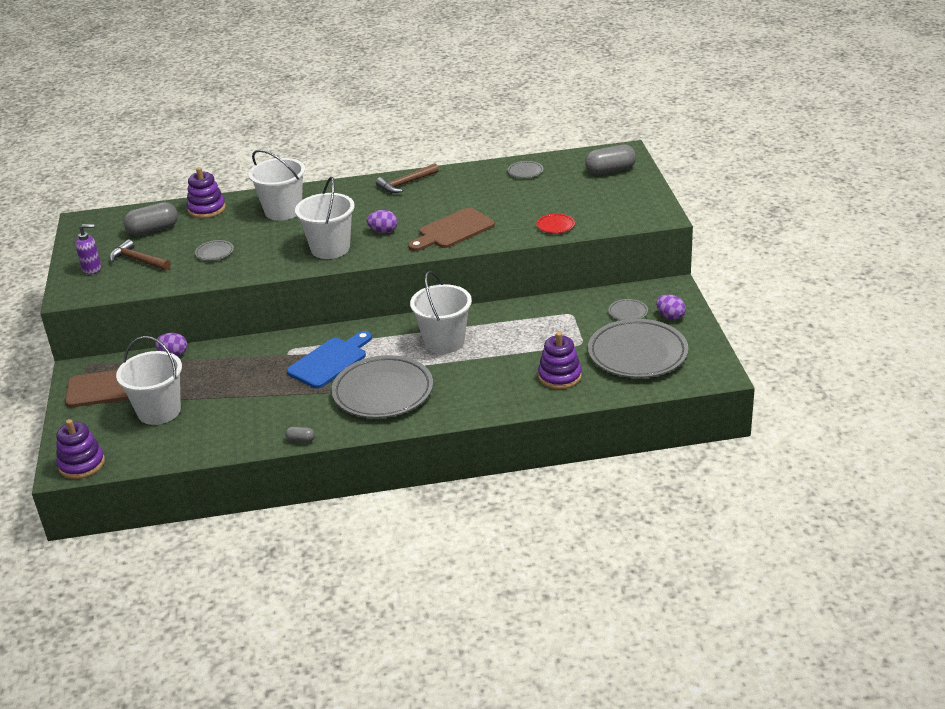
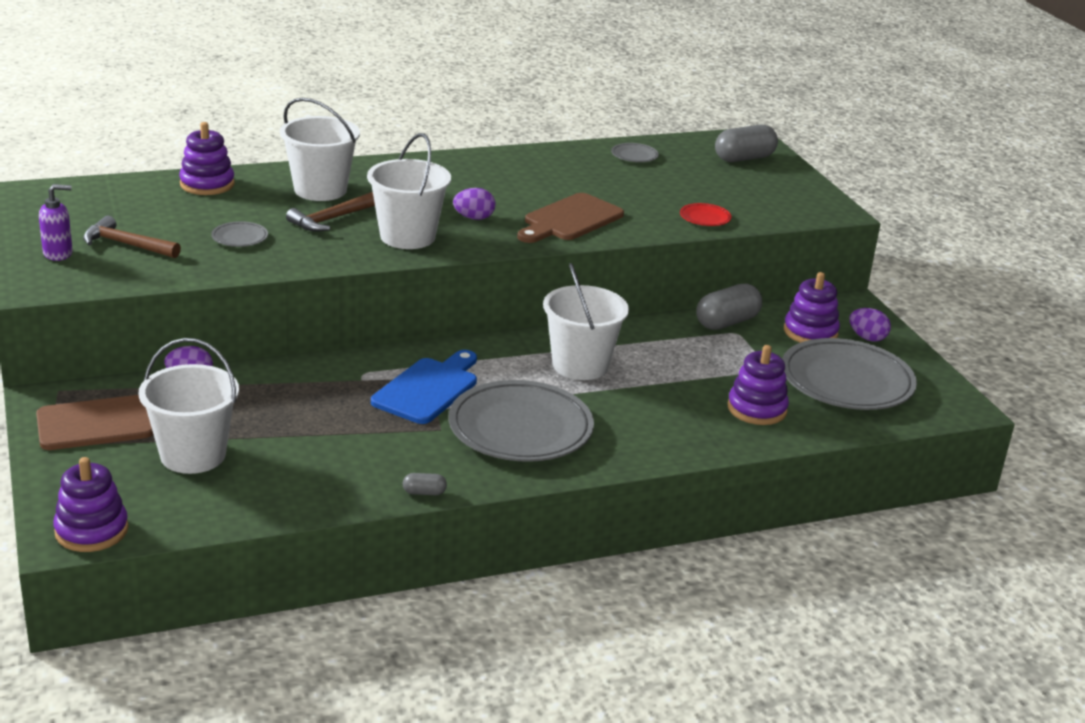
camera: 15 degrees left, 5 degrees down
(153, 230) = (136, 207): grey capsule -> grey capsule (727, 322)
(406, 183) = (479, 163): brown hammer -> brown hammer (330, 219)
(628, 312) = (810, 332): grey plate -> purple stacking toy

